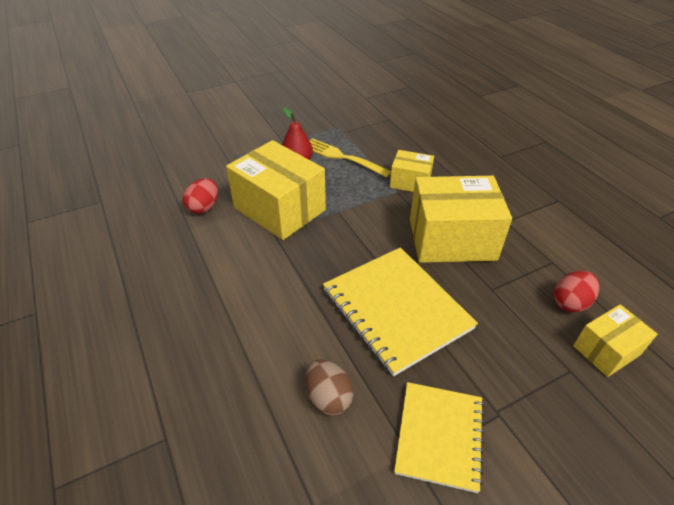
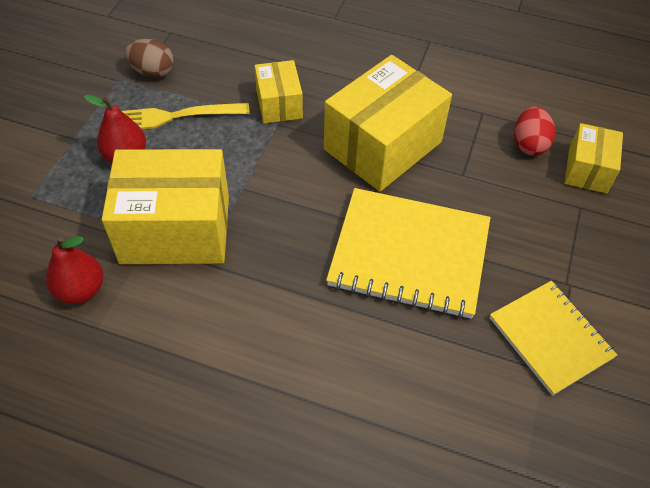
camera: 45 degrees left, 10 degrees up
(204, 207) = (81, 290): red egg -> red pear
(328, 397) = (442, 381): brown egg -> brown egg (152, 72)
(410, 182) = (279, 104): yellow box -> yellow box turned 75 degrees counterclockwise

